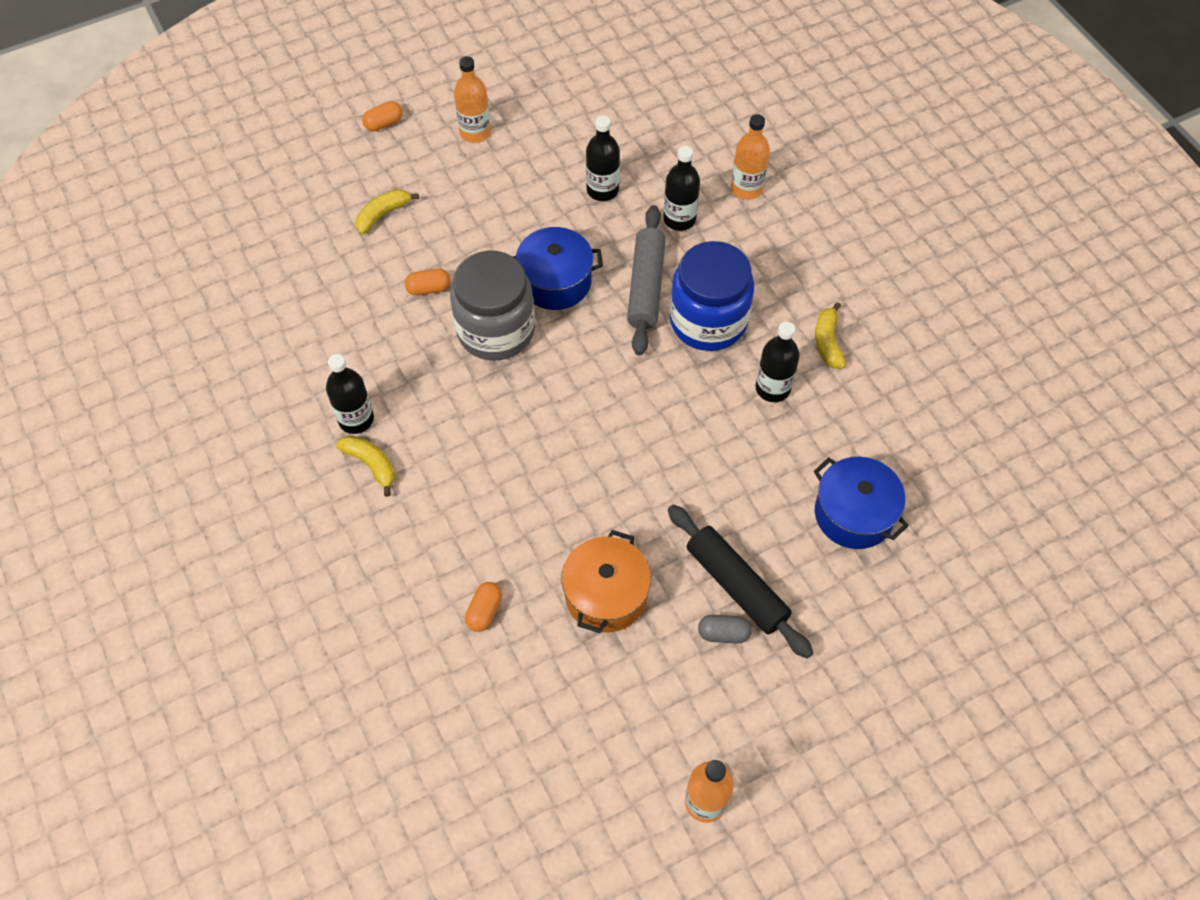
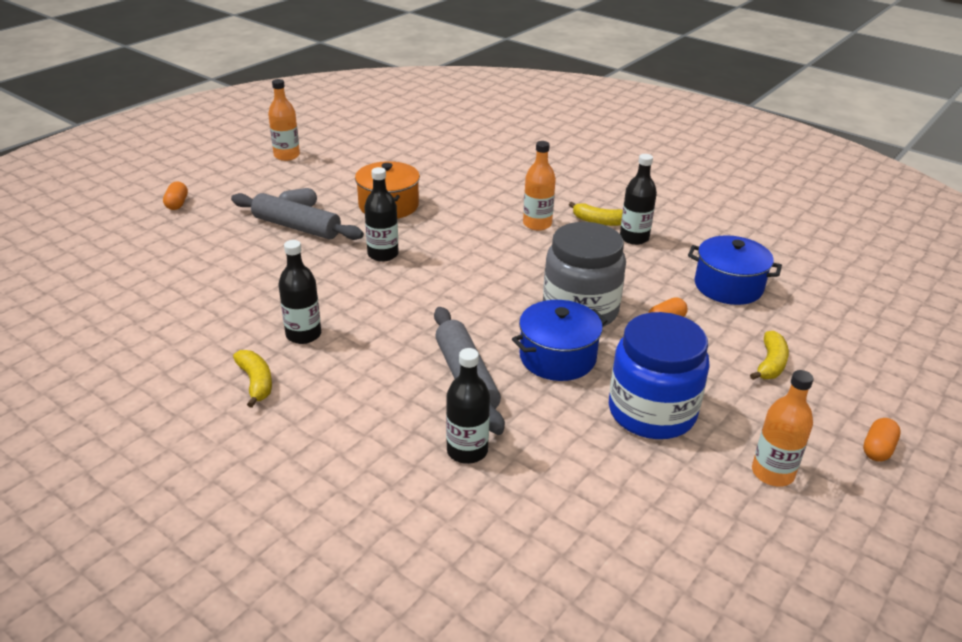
camera: 155 degrees right, 25 degrees down
(484, 611) = (464, 185): orange capsule -> orange capsule (177, 204)
(602, 190) = (575, 455): black bottle -> black bottle (383, 254)
(708, 321) = (388, 367): blue jar -> blue jar (652, 412)
(736, 585) = (296, 227): black rolling pin -> grey rolling pin
(746, 188) = (401, 512): orange bottle -> orange bottle (537, 224)
(853, 514) = (210, 278): blue pot -> blue pot (728, 286)

